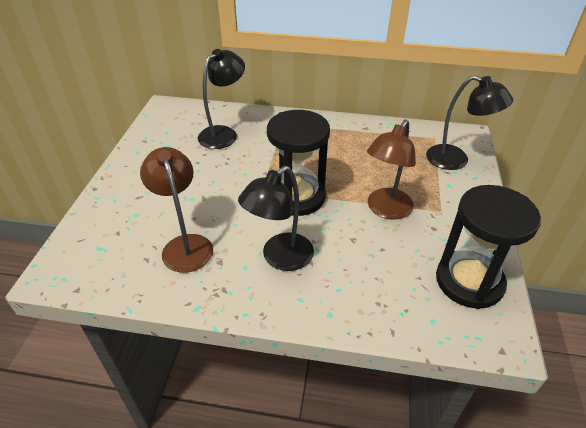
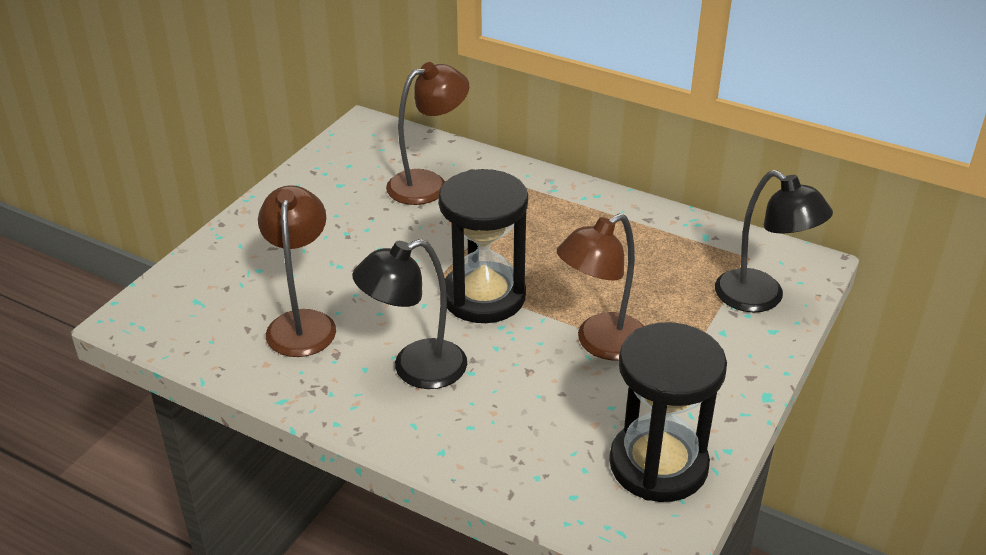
camera: 20 degrees right, 5 degrees down
(223, 133) = (428, 184): black lamp -> brown lamp

